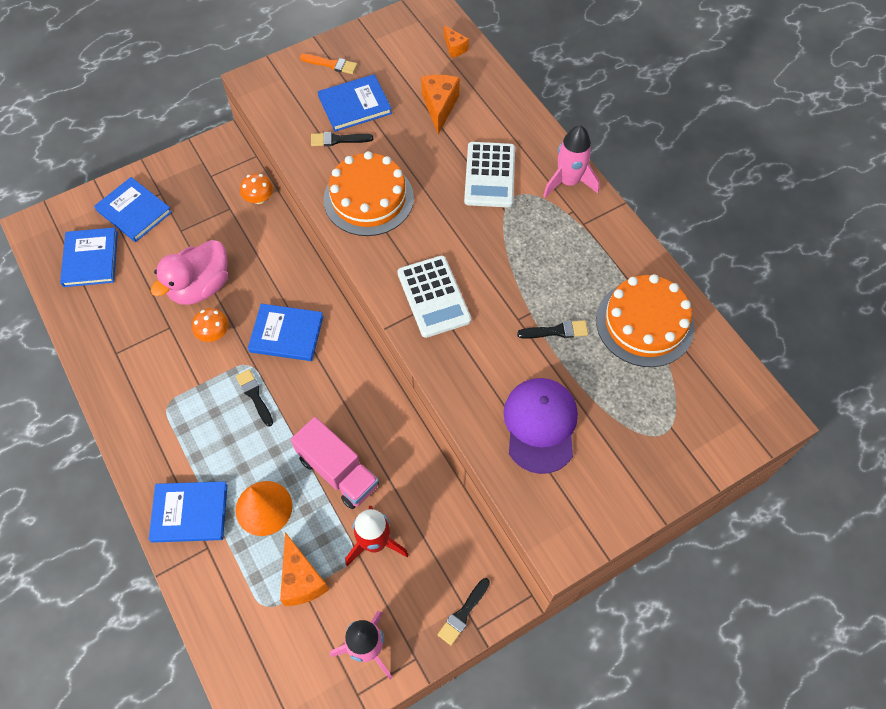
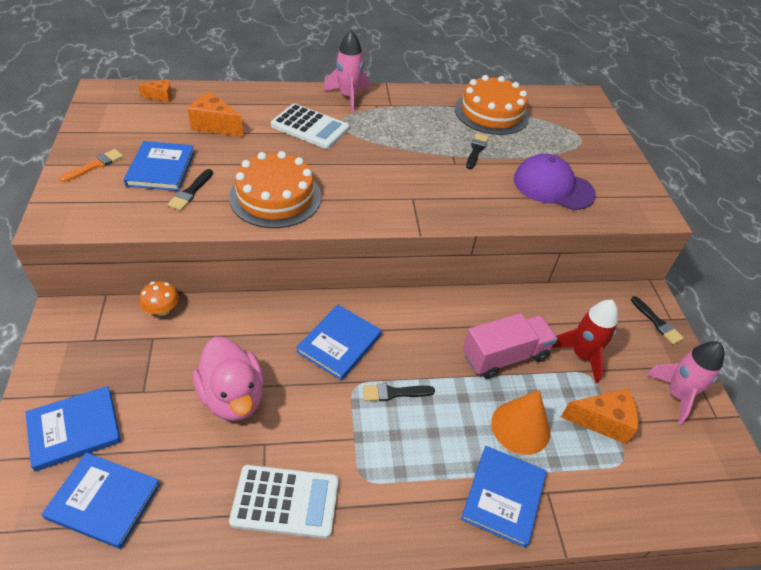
camera: 70 degrees left, 15 degrees down
(214, 333) = (300, 403): orange mushroom -> none
(433, 297) = (406, 197): white calculator -> white calculator (285, 501)

